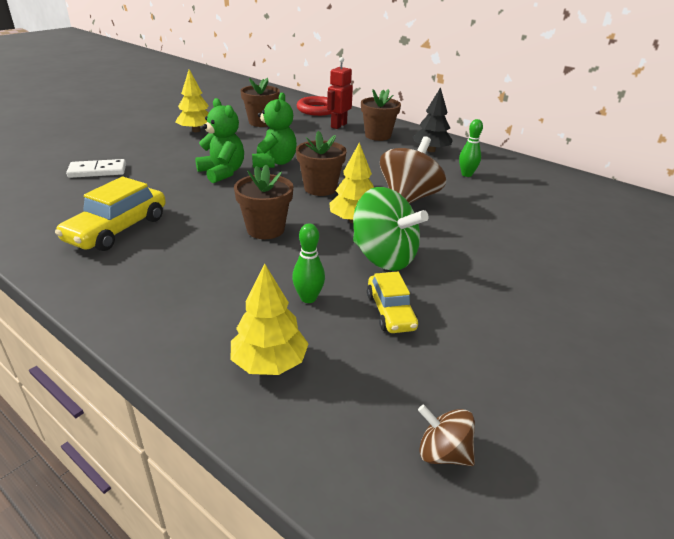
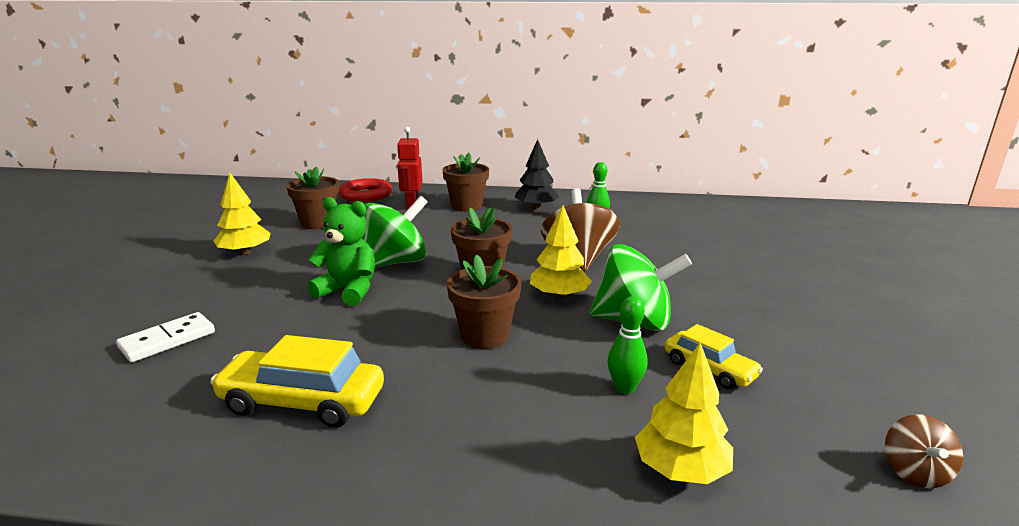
camera: 30 degrees left, 10 degrees down
(117, 229) = (302, 401): yellow car -> yellow car turned 105 degrees clockwise
(274, 163) = (395, 262): green teddy bear -> green spinning top
(443, 453) = (915, 472): brown spinning top -> brown spinning top turned 75 degrees counterclockwise

